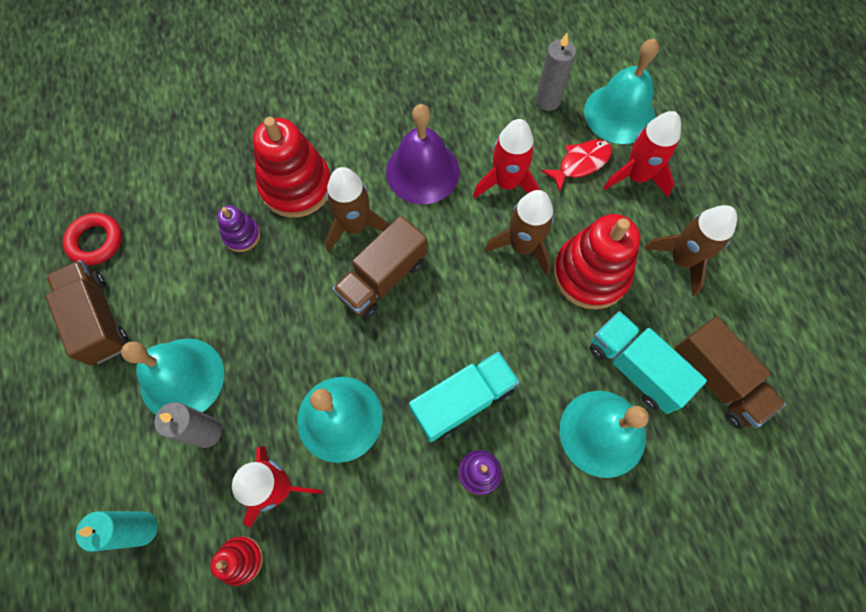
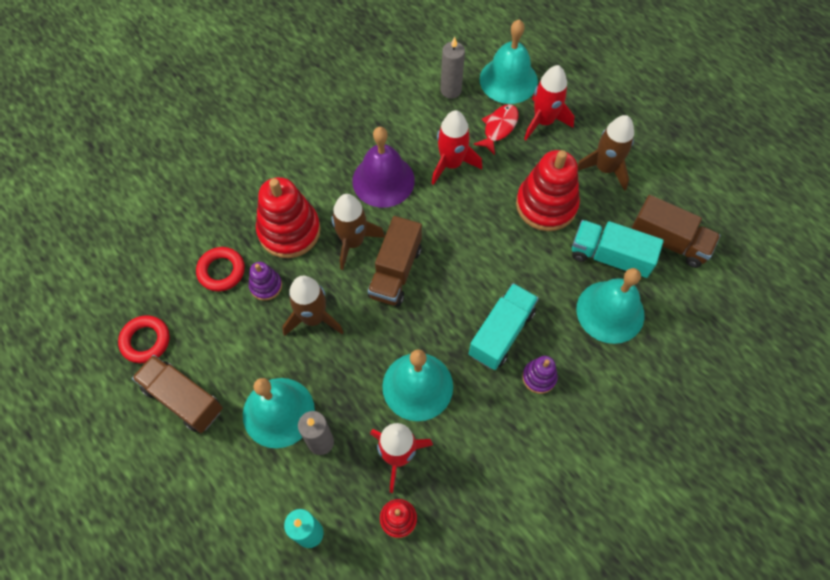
camera: 25 degrees left, 5 degrees down
(206, 200) = (221, 271): none -> red ring
(522, 246) = (487, 205): brown rocket -> brown rocket (313, 318)

